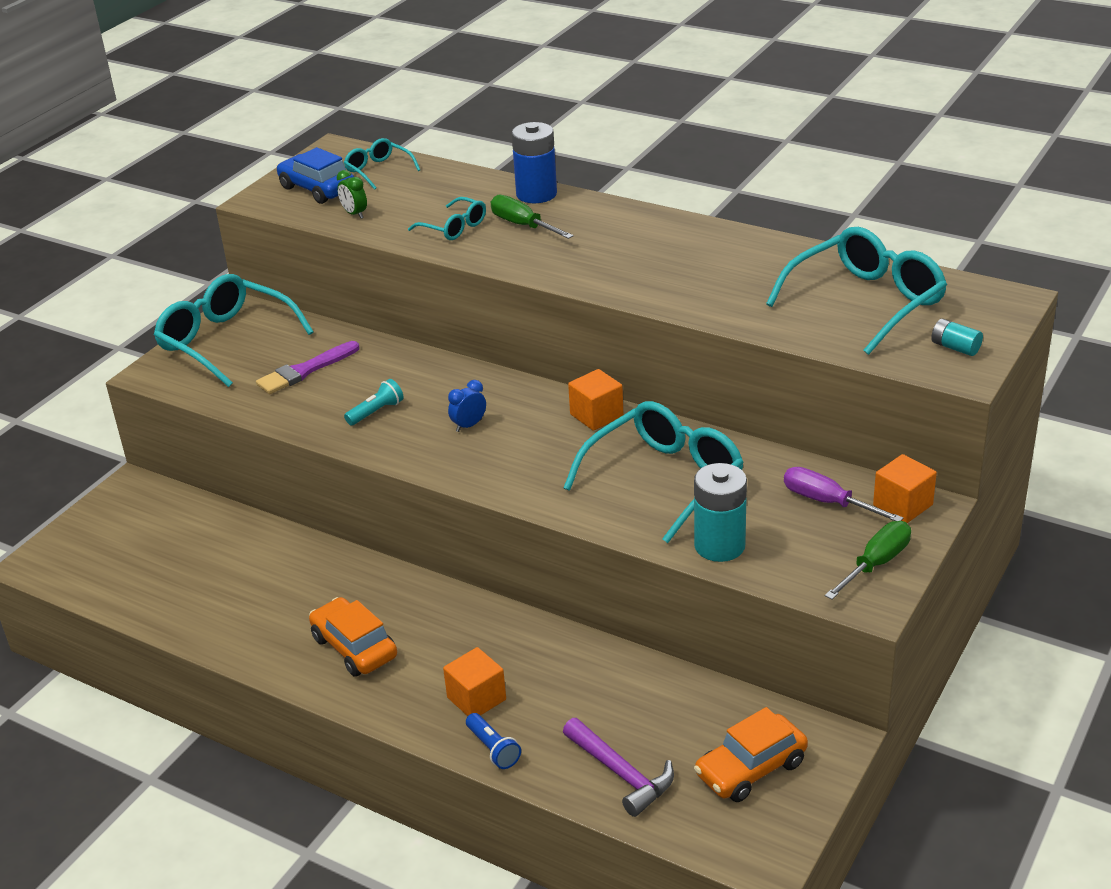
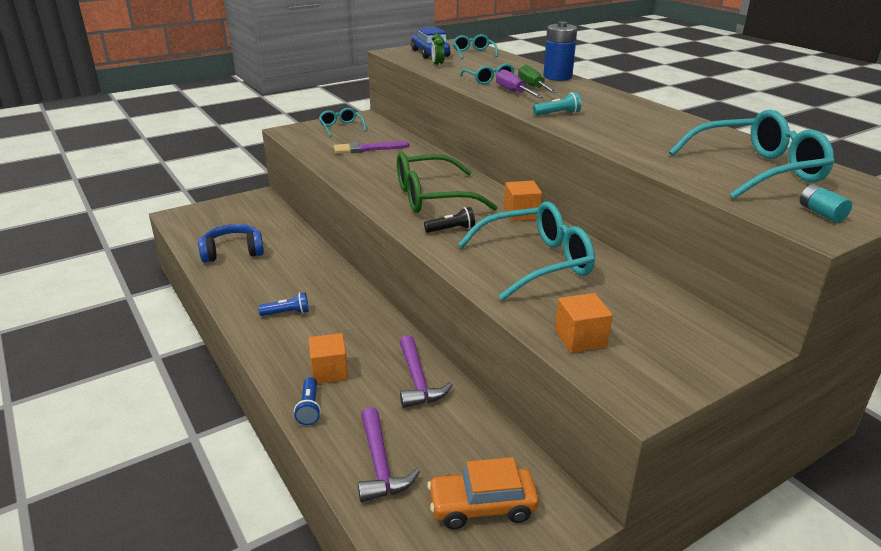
camera: 25 degrees right, 5 degrees down
(189, 590) = (233, 252): none -> blue headphones
(226, 341) = (341, 127): turquoise glasses -> turquoise glasses, size x0.51
(354, 647) = (287, 313): orange car -> blue flashlight
(376, 412) = (385, 176): turquoise flashlight -> turquoise flashlight (558, 114)
(469, 425) = (433, 197): blue clock -> green glasses
(534, 468) = (451, 229): none -> black flashlight
(585, 669) = (417, 381): none -> purple hammer
(719, 546) = (541, 315): turquoise battery -> none
(828, 502) = (655, 314): purple screwdriver -> purple screwdriver (514, 92)
(876, 564) = (666, 372): green screwdriver -> none
(902, 505) = (722, 337): orange cube -> orange cube (580, 338)

